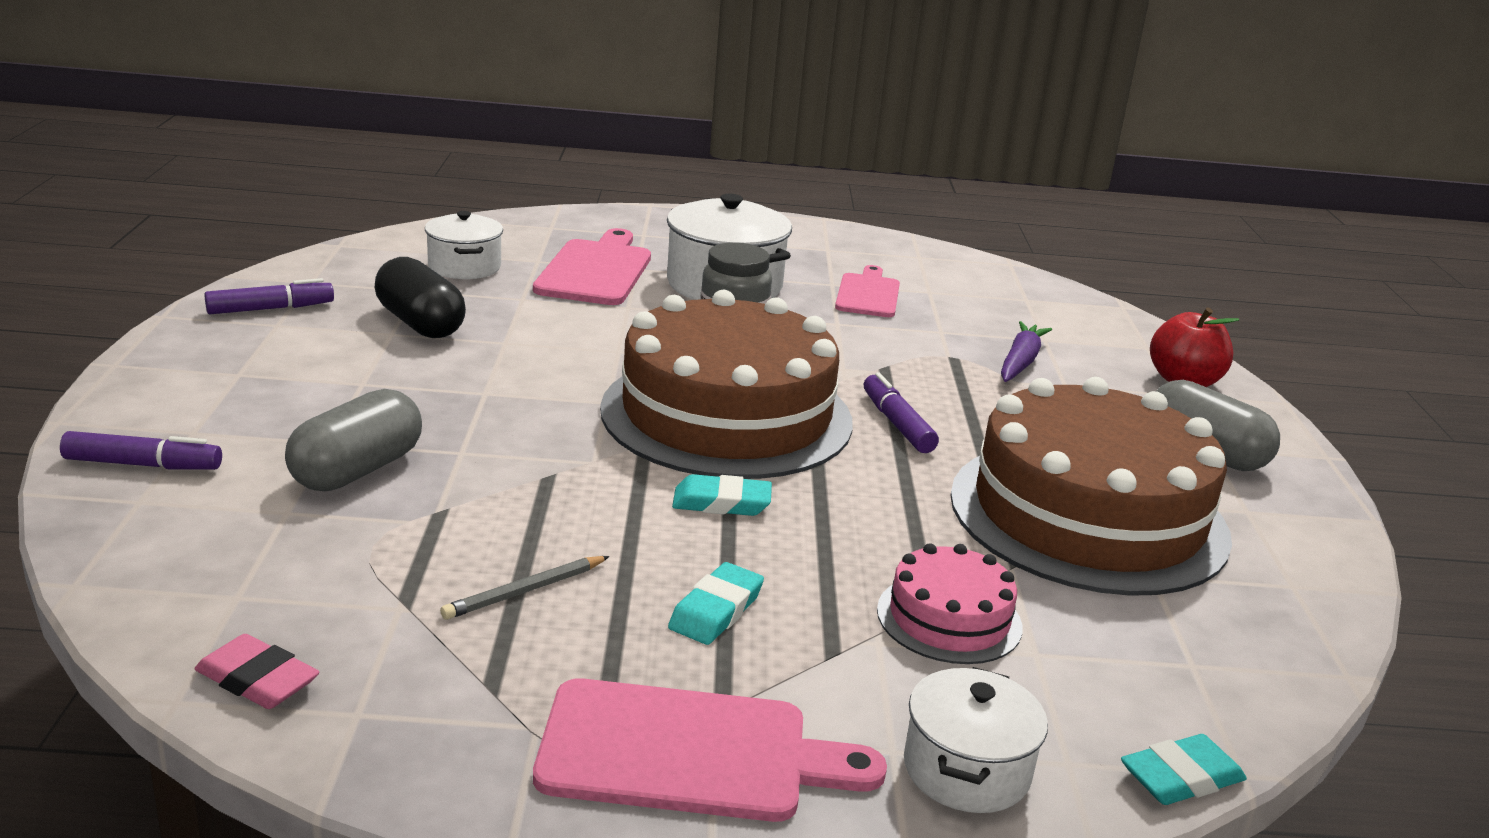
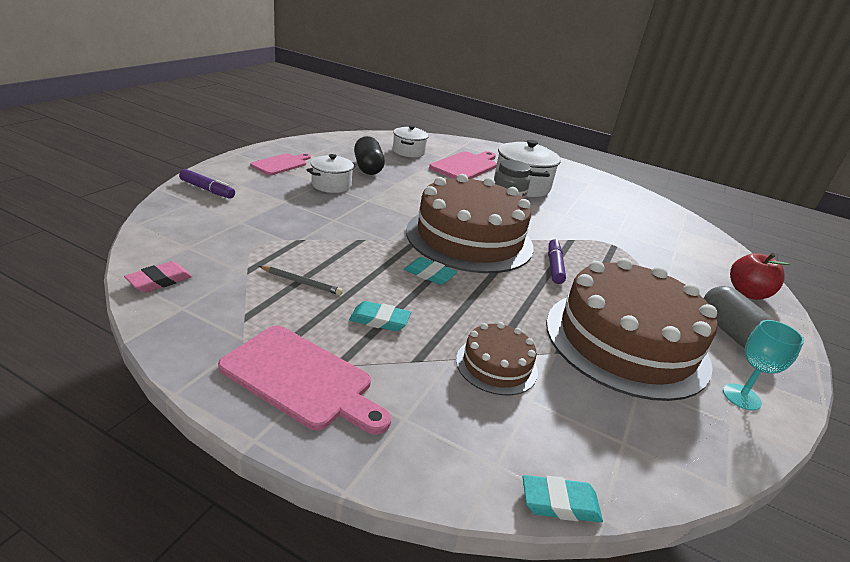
camera: 25 degrees right, 5 degrees up
(257, 680) = (159, 281): pink eraser -> pink eraser turned 75 degrees clockwise
(270, 309) = (314, 148): purple marker -> none
(357, 470) = (284, 214): grey capsule -> none
(524, 591) = (301, 282): grey pencil -> grey pencil turned 150 degrees counterclockwise
(716, 610) = (379, 320): turquoise eraser -> turquoise eraser turned 45 degrees clockwise
(868, 294) = (592, 206): pink cutting board -> pink cutting board (281, 164)
(949, 618) = (496, 365): pink cake -> brown cake
(966, 770) = (434, 445): white pot -> white pot (331, 185)
(1020, 362) = (651, 257): purple carrot -> none
(1280, 544) = (741, 397): none -> turquoise goblet

